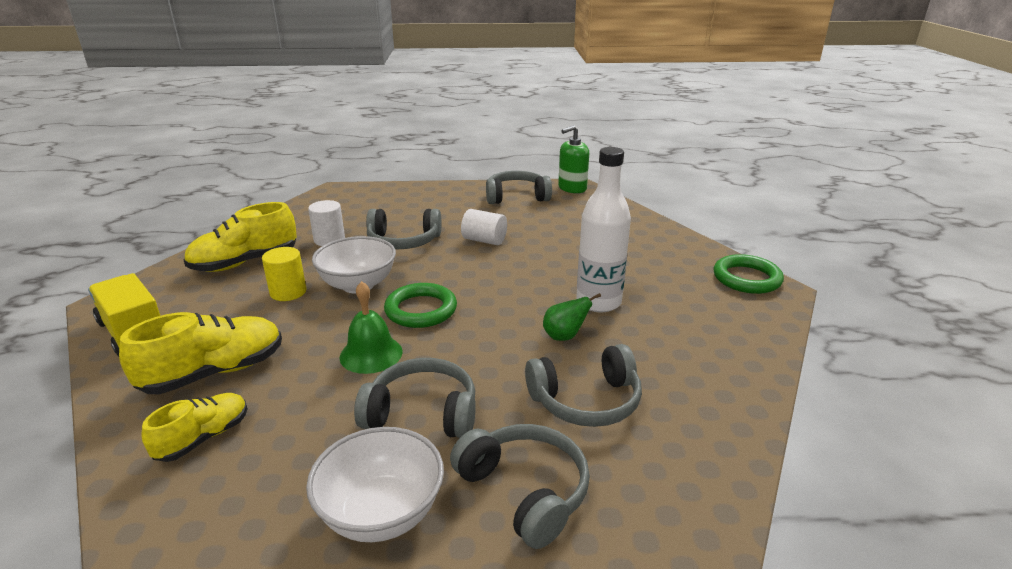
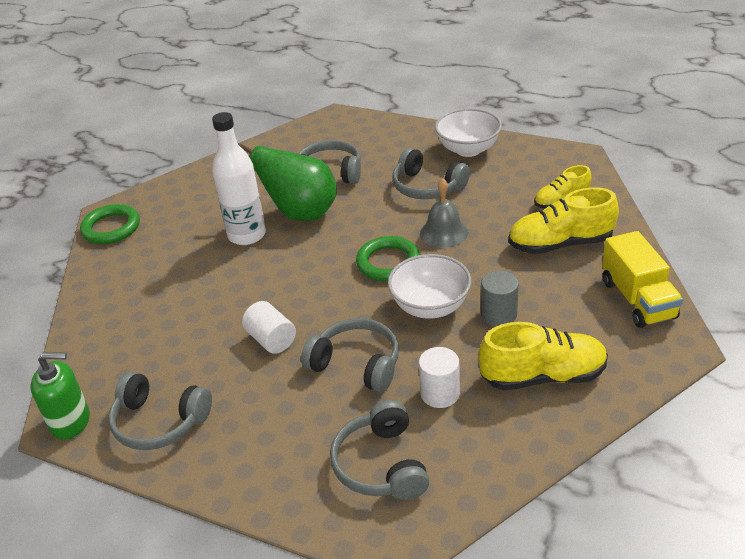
camera: 150 degrees left, 10 degrees up
(288, 292) = (499, 314): yellow cylinder -> grey cylinder
(371, 354) = (444, 232): green bell -> grey bell
(524, 491) = (397, 143): grey headphones -> grey headphones (381, 464)
(564, 336) = (301, 214): green pear -> green pear, size x2.24

